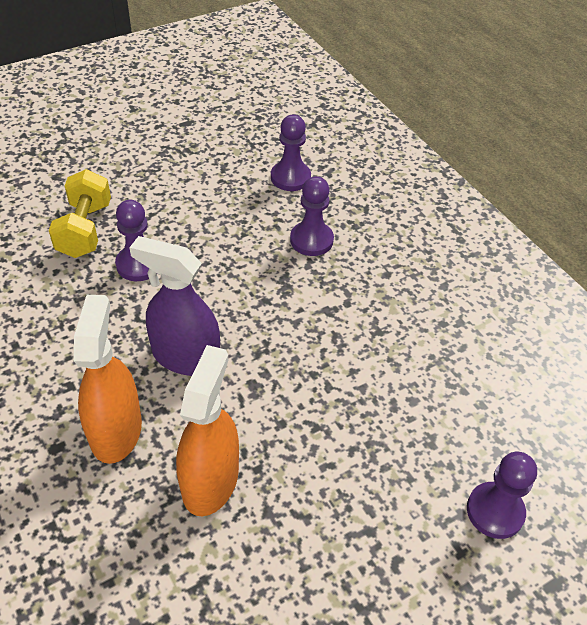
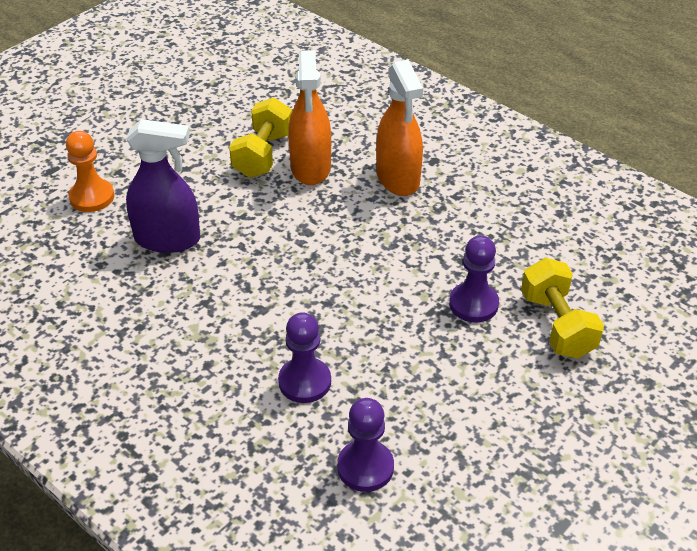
camera: 165 degrees right, 5 degrees down
(185, 357) = (375, 237): purple spray bottle -> purple spray bottle (167, 239)
(262, 524) = (263, 155): none -> yellow dumbbell
(495, 511) = (92, 197): purple pawn -> orange pawn

